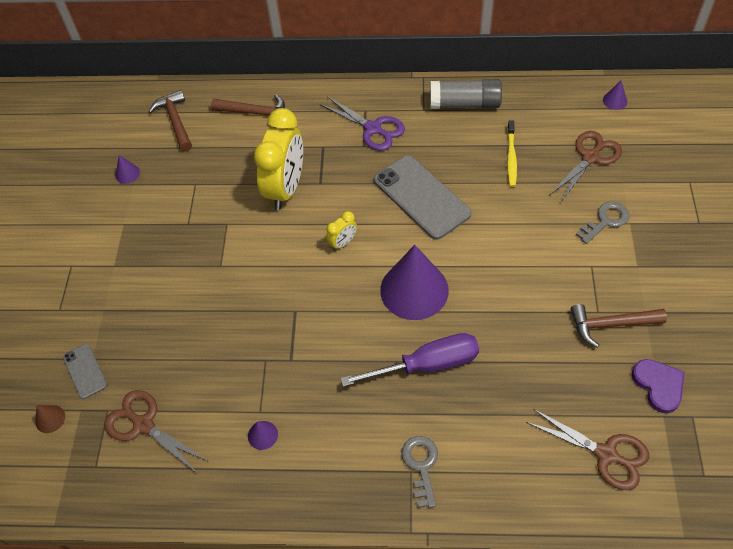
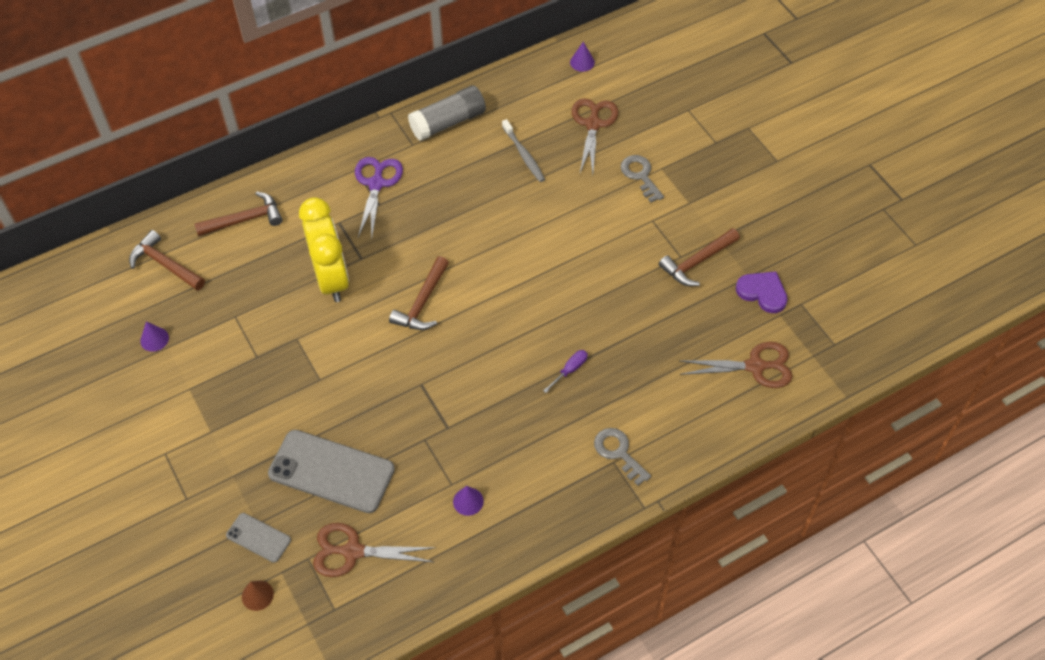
camera: 35 degrees left, 0 degrees up
(343, 243) = (422, 303): yellow clock -> brown hammer
(373, 129) = (376, 184): purple scissors -> purple scissors turned 90 degrees counterclockwise
(414, 290) = (516, 313): purple cone -> none
(421, 197) = (466, 228): grey phone -> grey phone (331, 471)
(428, 364) = (570, 370): purple screwdriver -> purple screwdriver, size x0.45
(511, 158) = (524, 155): yellow toothbrush -> grey toothbrush
(605, 221) = (640, 175): grey key -> grey key turned 45 degrees counterclockwise

